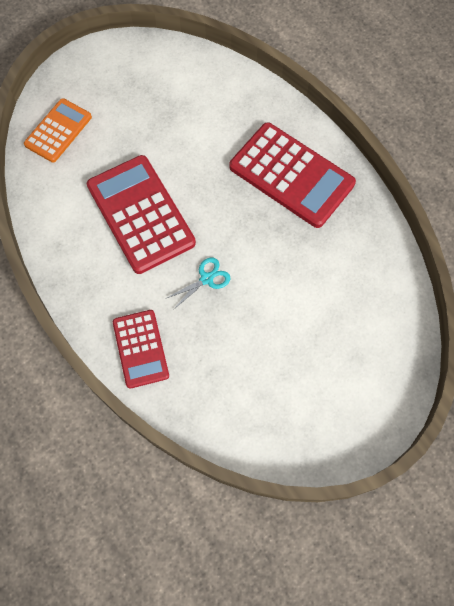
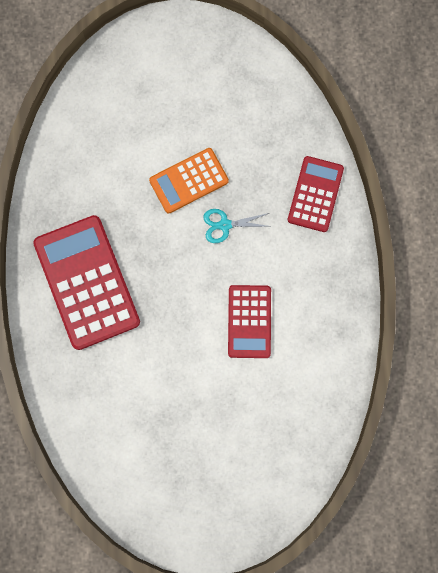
camera: 150 degrees left, 10 degrees up
(58, 131) = (282, 462): orange calculator -> orange calculator (189, 181)
(140, 214) = (249, 321): red calculator -> red calculator, size x0.59

